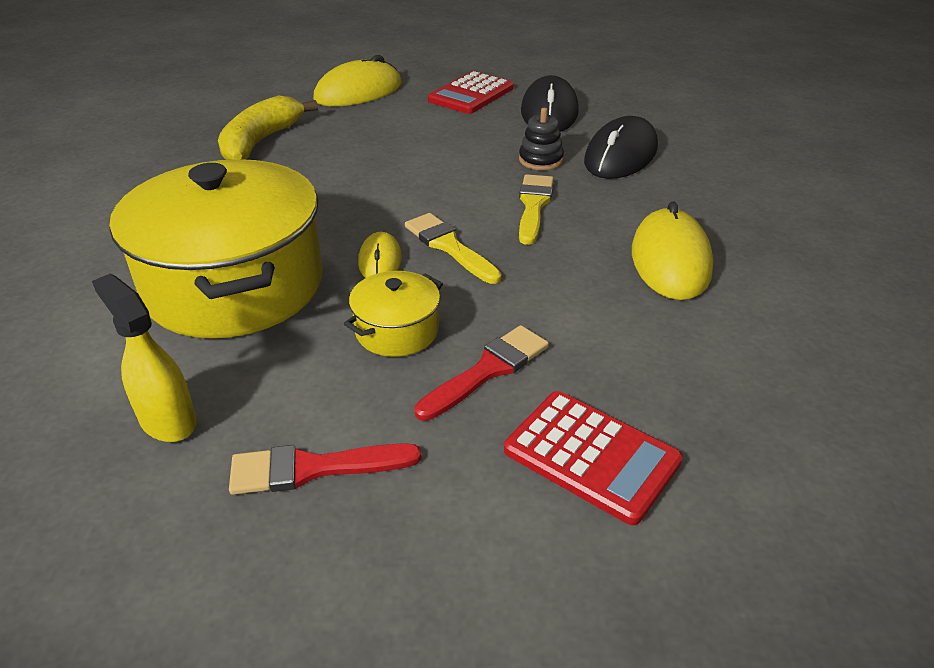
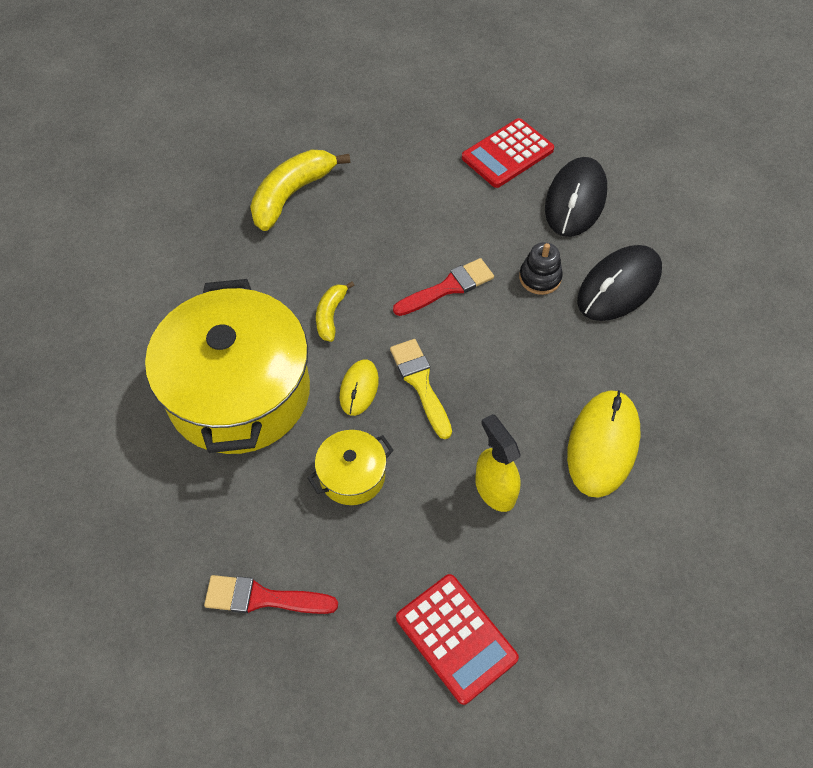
camera: 15 degrees right, 20 degrees up
(167, 420) = (172, 527): yellow spray bottle -> yellow spray bottle (495, 489)
(328, 213) = (330, 315): none -> yellow banana
(358, 92) = (398, 128): yellow mouse -> none
(488, 370) = (409, 535): red brush -> red brush (448, 288)
(533, 206) = (510, 344): yellow brush -> none

